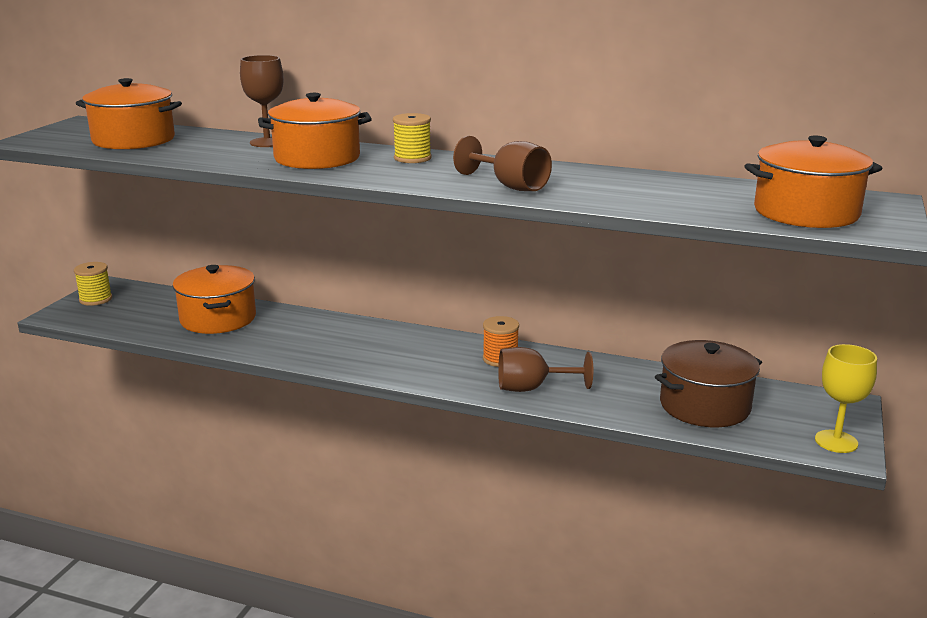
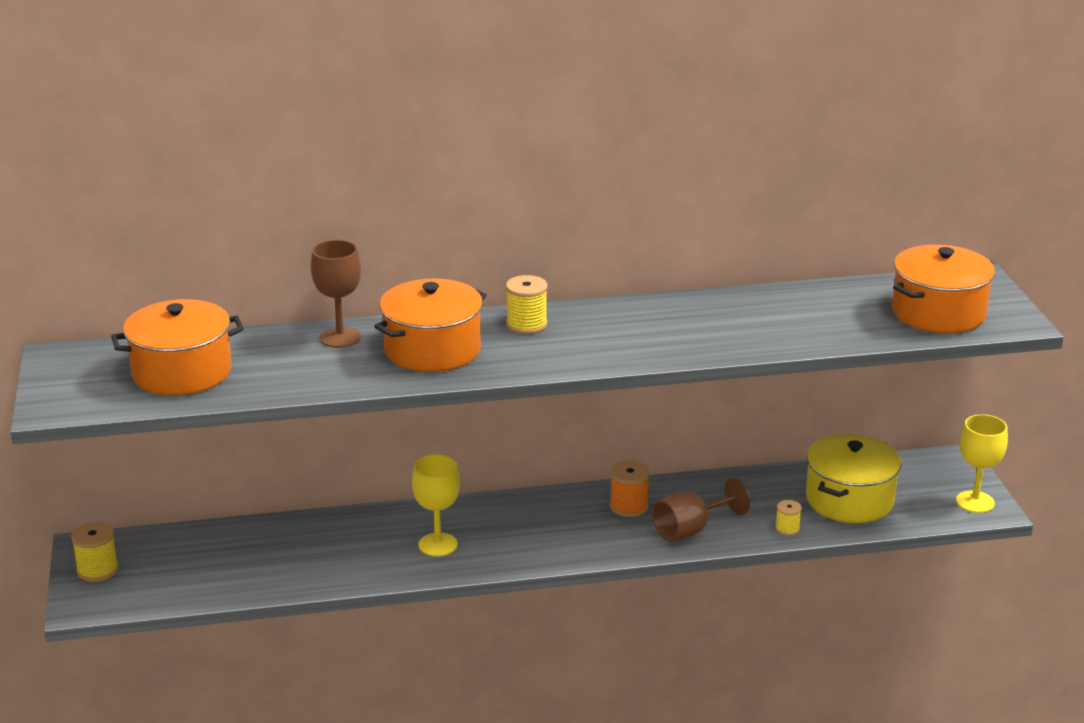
camera: 30 degrees left, 5 degrees up
(218, 319) = (282, 550): orange pot -> none
(324, 344) = (438, 544): none -> yellow goblet
(510, 186) = (670, 343): brown goblet -> none
(620, 411) = (787, 529): none -> yellow spool
(704, 406) = (849, 500): brown pot -> yellow pot

